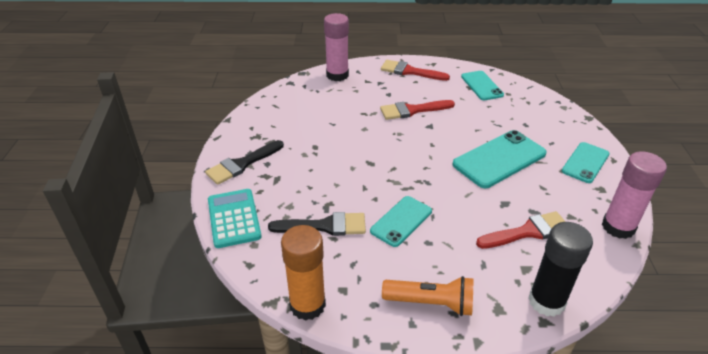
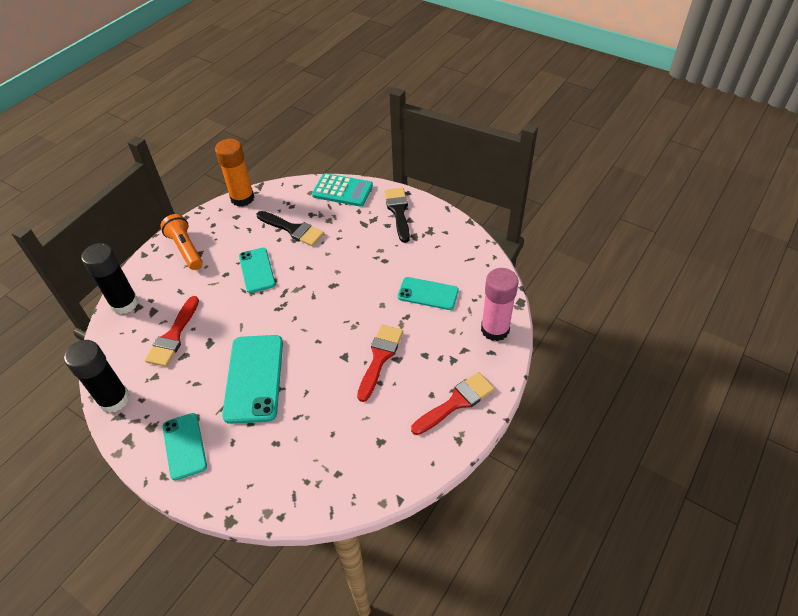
camera: 125 degrees right, 10 degrees up
(324, 226) = (292, 229): black brush -> black brush turned 90 degrees counterclockwise
(431, 303) = (185, 249): orange flashlight -> orange flashlight turned 105 degrees clockwise
(482, 86) = (373, 457): turquoise phone -> turquoise phone (428, 294)
(618, 227) = (114, 399): pink glue stick -> black glue stick

